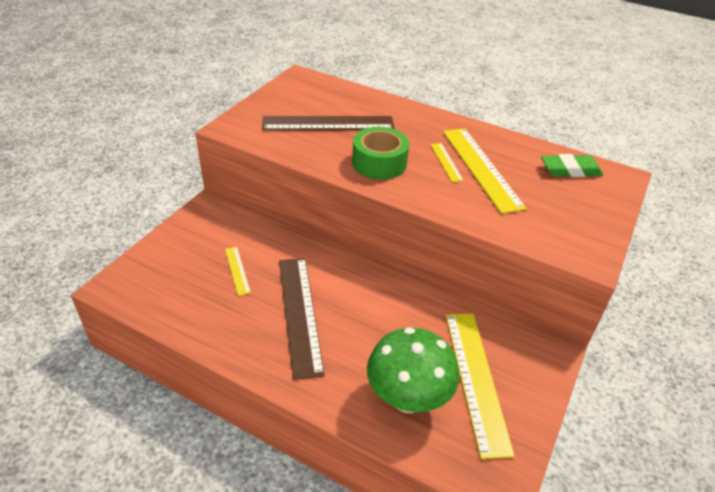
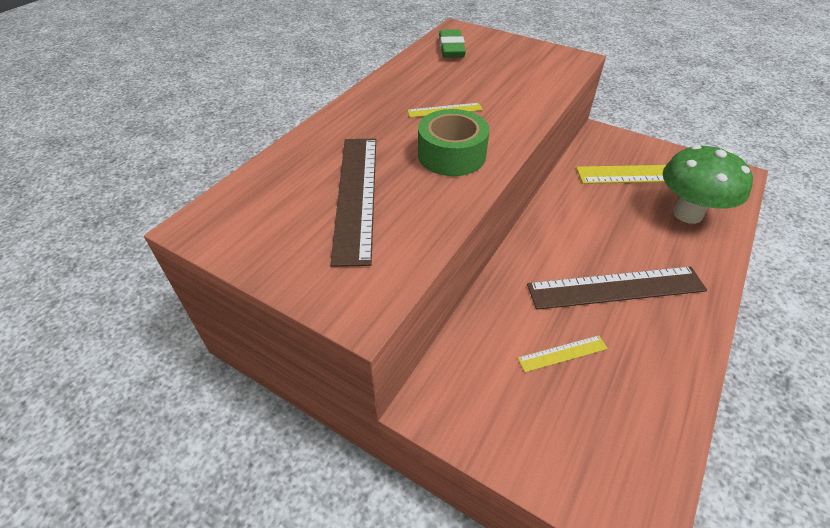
camera: 85 degrees left, 5 degrees up
(481, 168) = (453, 91): yellow ruler -> none

